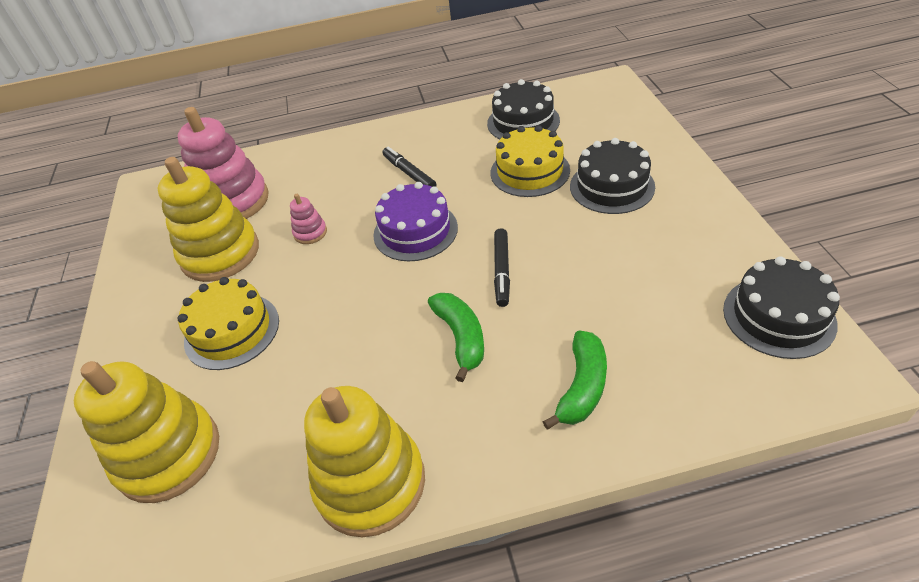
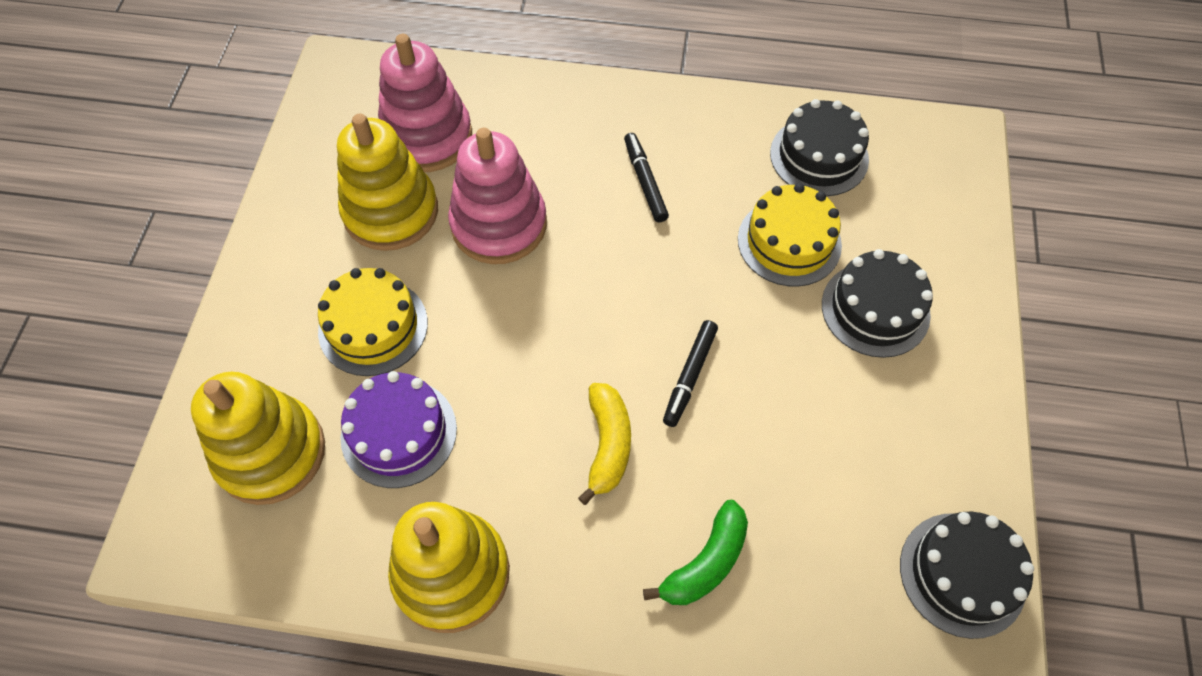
camera: 15 degrees right, 15 degrees up
(310, 233) = (499, 224): pink stacking toy -> pink stacking toy, size x2.31
(415, 231) = (617, 275): purple cake -> purple cake (399, 432)
(461, 337) = (608, 445): green banana -> yellow banana

